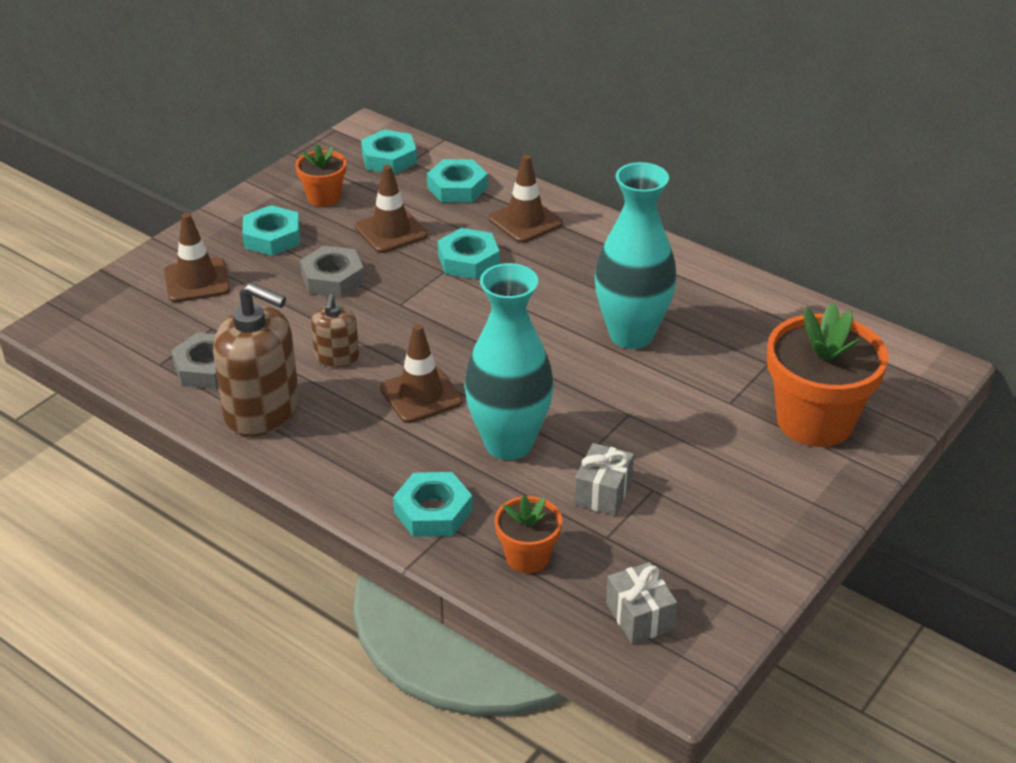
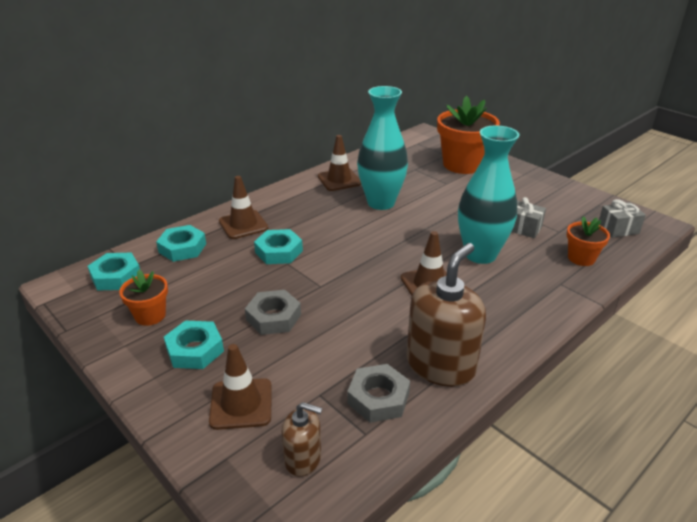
camera: 80 degrees left, 5 degrees down
(337, 357) = (379, 321): brown soap dispenser -> brown soap dispenser (303, 459)
(391, 231) = (223, 283): brown traffic cone -> brown traffic cone (339, 180)
(433, 511) = (547, 289): turquoise nut -> none

